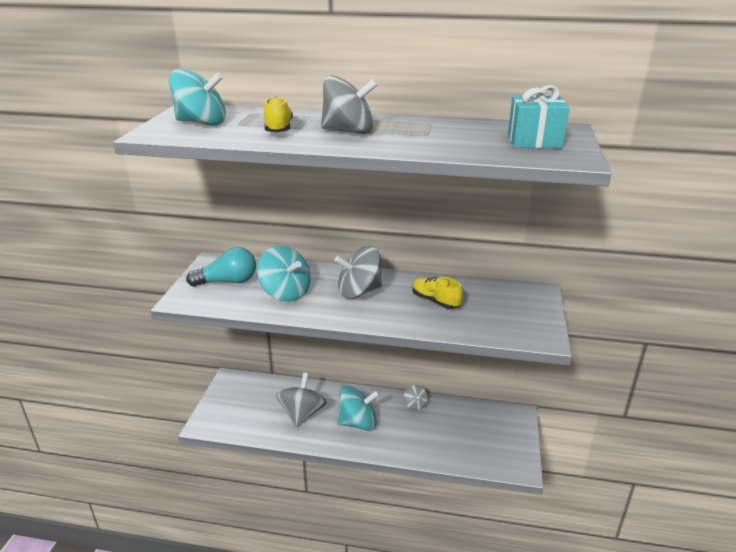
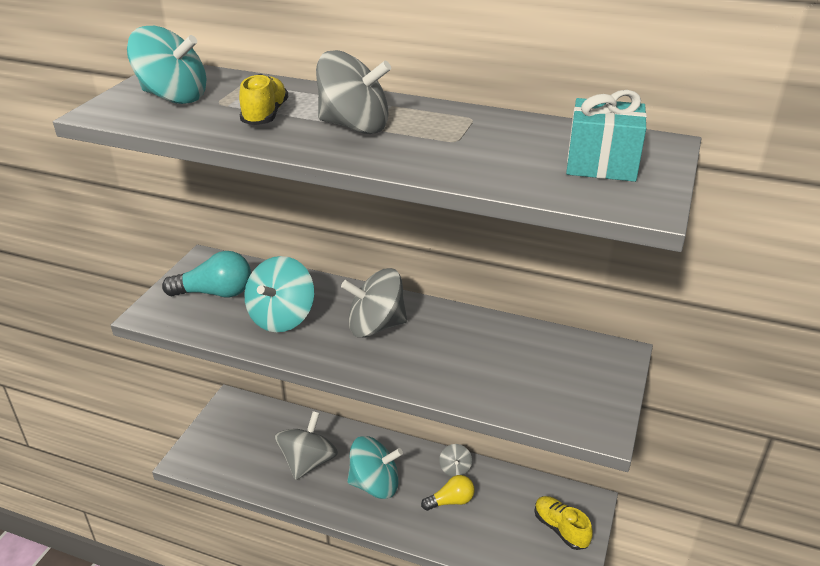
camera: 10 degrees right, 5 degrees up
(286, 292) = (282, 317): turquoise spinning top -> turquoise spinning top turned 60 degrees clockwise
(418, 427) = (451, 501): none -> yellow light bulb
(435, 301) = (471, 352): yellow shoe -> yellow shoe (560, 529)

